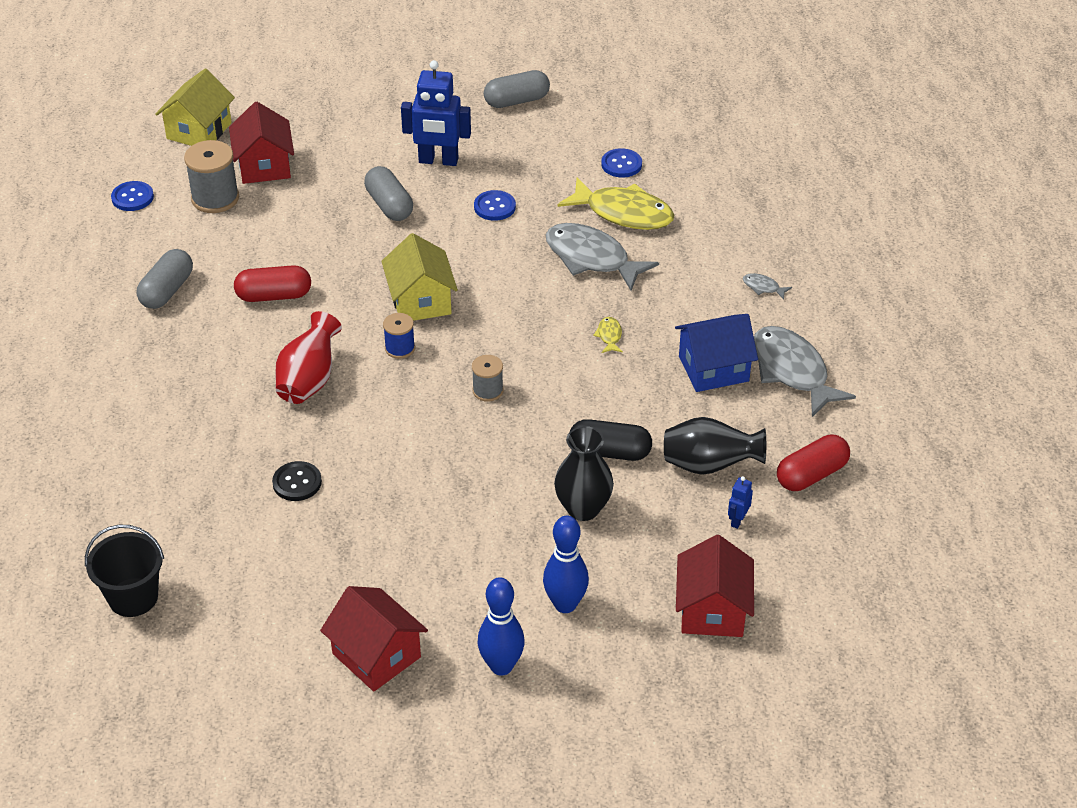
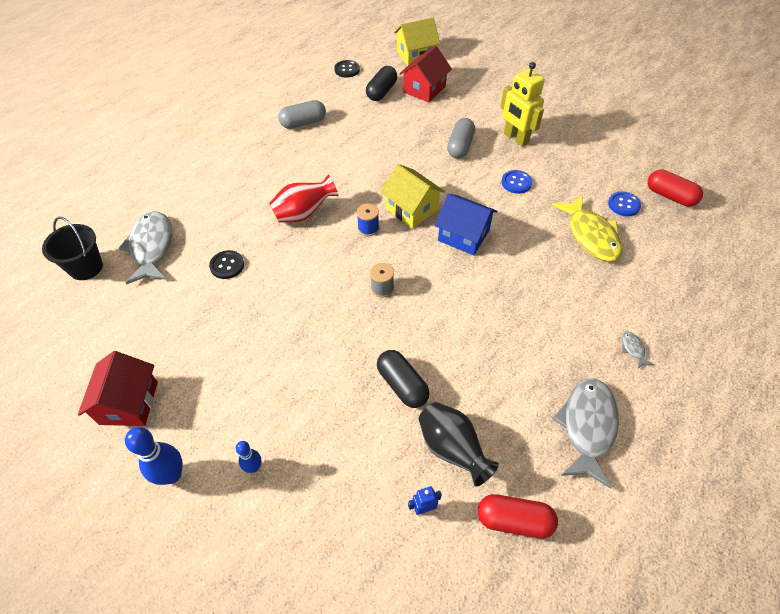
camera: 45 degrees right, 10 degrees up
(132, 197) = (347, 70): blue button -> black button
(215, 198) = (381, 92): grey spool -> black capsule
(274, 296) = (345, 157): red capsule -> red capsule (670, 196)
(420, 301) = (411, 209): yellow house -> yellow house turned 75 degrees counterclockwise
(438, 161) = (515, 138): blue robot -> yellow robot
(517, 101) = (600, 131): grey capsule -> none
(565, 604) = (253, 467): blue bowling pin -> blue bowling pin, size x0.58
(583, 508) = (342, 410): black vase -> none
(591, 258) = (538, 250): grey fish -> grey fish (151, 247)
(609, 336) = (492, 307): yellow fish -> none
(712, 610) = (328, 563): red house -> none
(713, 369) = (533, 381): blue house -> blue house (463, 235)

